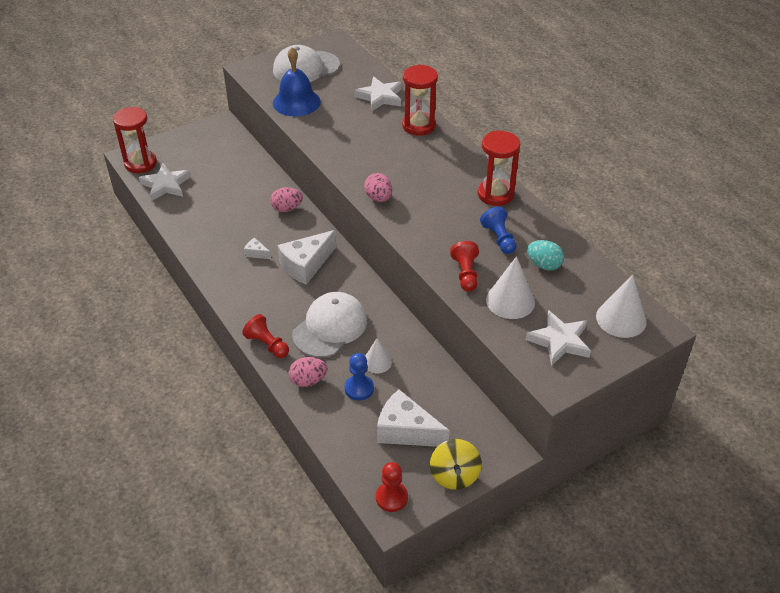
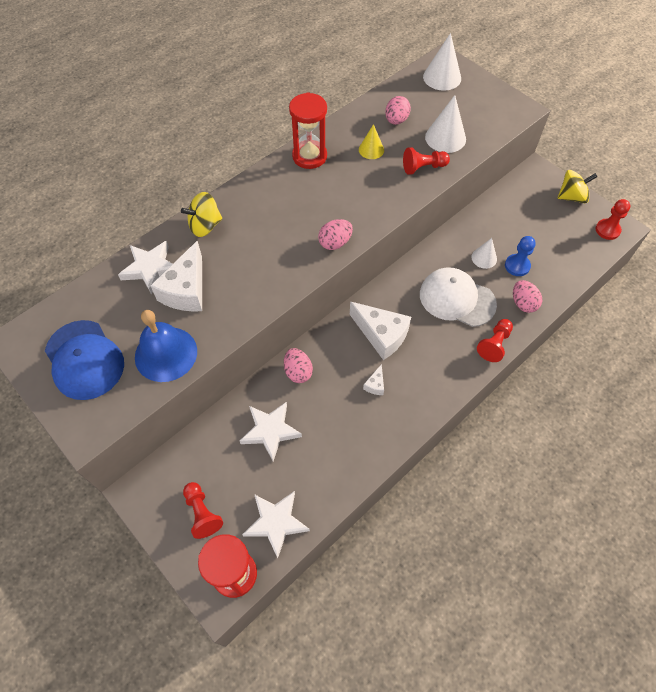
camera: 100 degrees left, 15 degrees up
(190, 151) = (202, 513): none -> red pawn
(305, 68) = (84, 360): white cap -> blue cap
(406, 431) = (545, 229): white cheese -> white cheese (186, 290)
(418, 126) = (205, 226): red hourglass -> yellow spinning top
(499, 238) = (371, 150): blue pawn -> yellow cone
(544, 265) = (396, 120): turquoise egg -> pink egg
(559, 341) = (478, 108): white star -> white star (270, 431)

